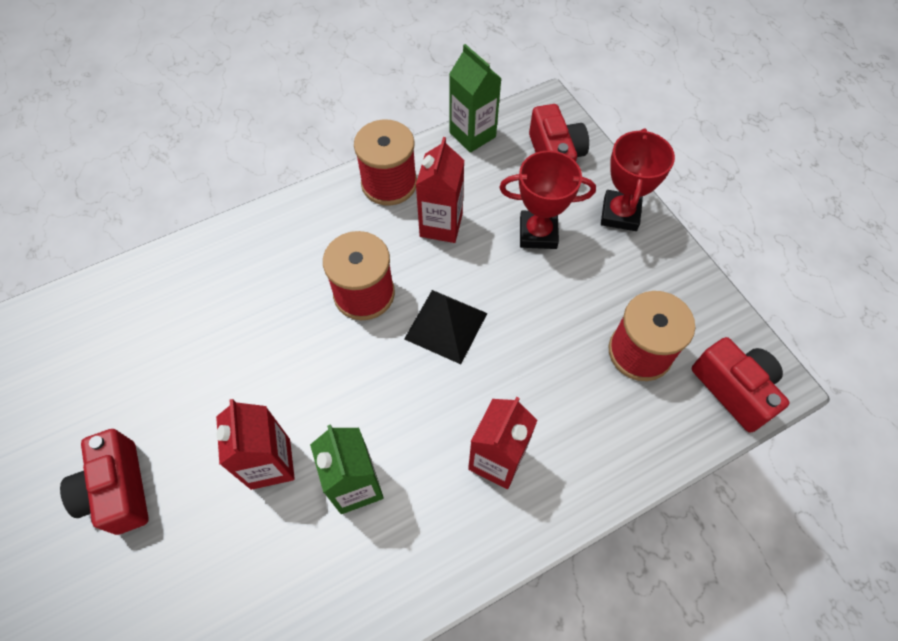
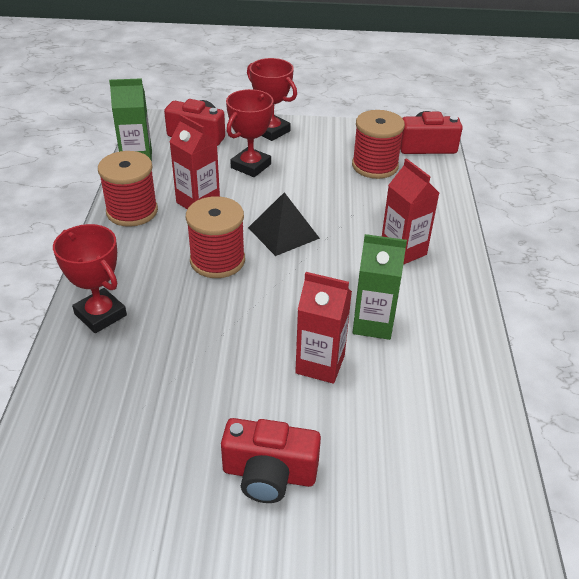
camera: 60 degrees left, 20 degrees down
(238, 250) = (100, 315): none -> red trophy

